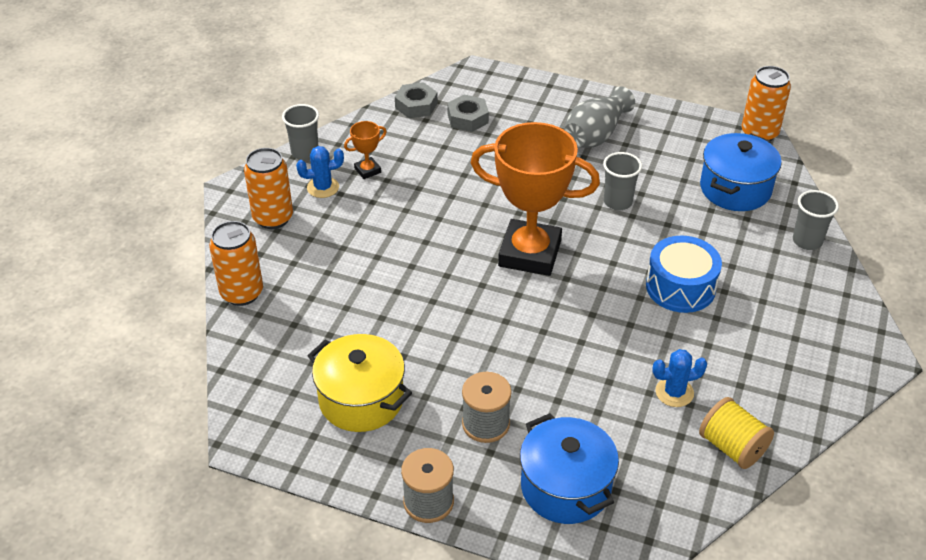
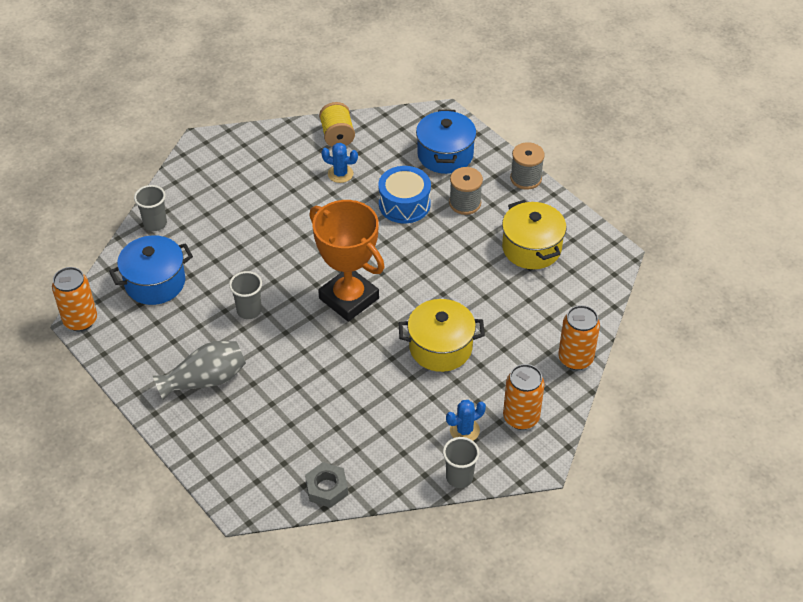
camera: 150 degrees left, 5 degrees up
(323, 187) = (464, 430): blue cactus -> blue cactus turned 45 degrees counterclockwise
(367, 170) = (417, 431): orange trophy -> none
(396, 246) = (440, 347): none -> yellow pot
(468, 118) = (293, 450): grey nut -> none
(680, 287) = (271, 231): blue drum -> blue drum (404, 204)

